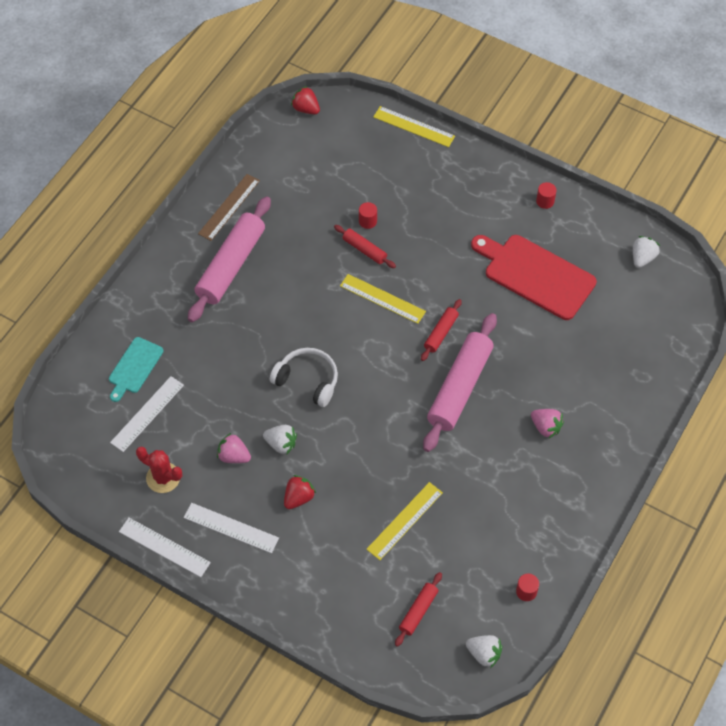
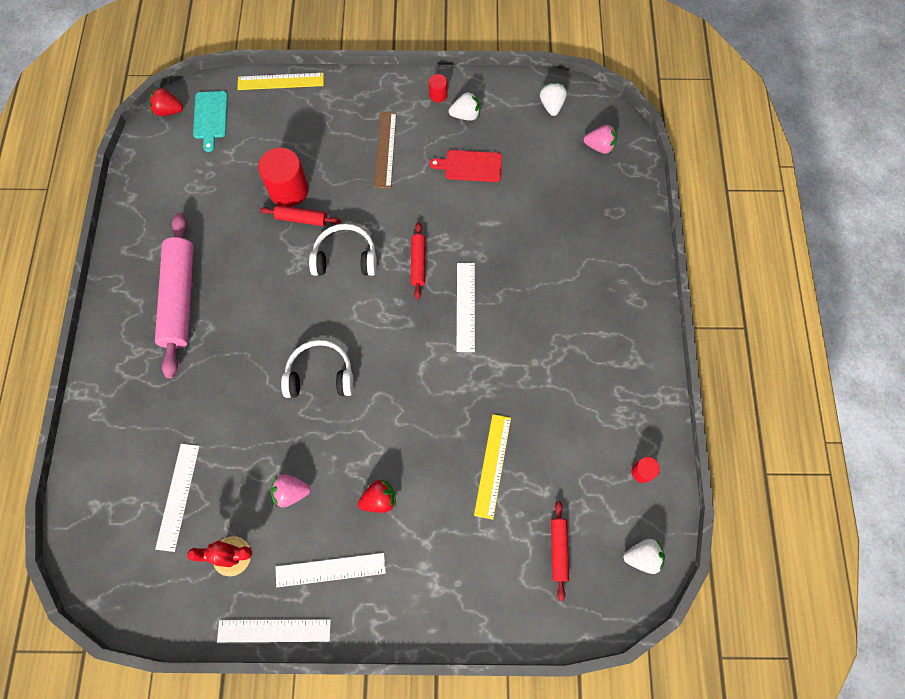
camera: 30 degrees left, 10 degrees up
(134, 367) = (138, 454): turquoise cutting board -> turquoise cutting board (210, 117)
(229, 207) = (146, 241): brown ruler -> brown ruler (385, 149)
(281, 444) = (331, 454): white strawberry -> white strawberry (465, 115)
(298, 497) = (379, 499): red strawberry -> red strawberry turned 60 degrees clockwise
(367, 221) = (289, 190): red cylinder -> red cylinder, size x2.07
(382, 299) = (345, 258): yellow ruler -> white headphones
(459, 387) = (465, 306): pink rolling pin -> white ruler
(536, 275) = (470, 166): red cutting board -> red cutting board, size x0.55
(545, 427) = (564, 303): pink strawberry -> pink strawberry (599, 146)

